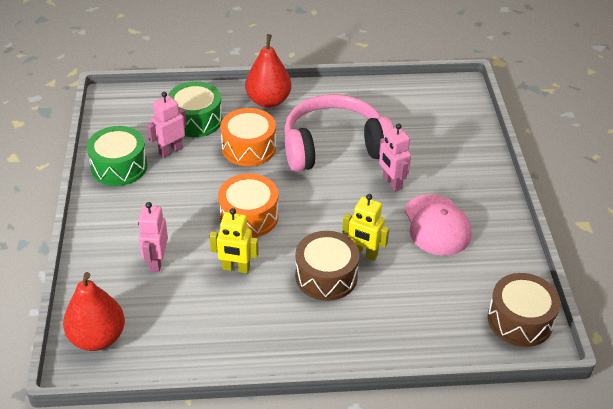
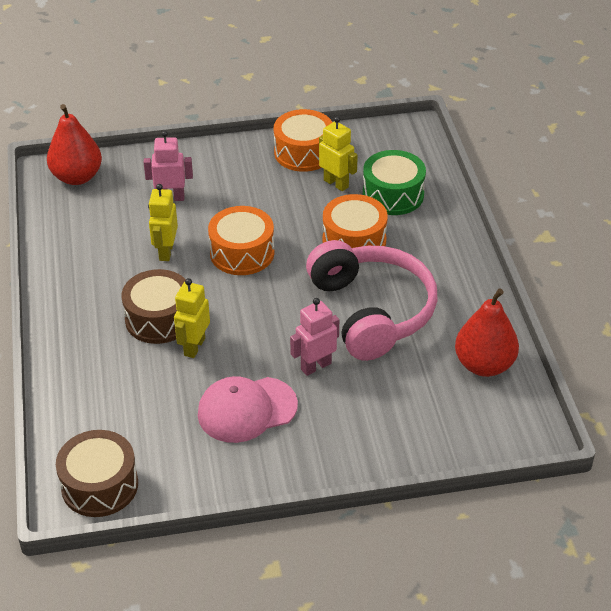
camera: 85 degrees right, 0 degrees up
(119, 166) = (303, 152): green drum -> orange drum
(170, 150) = (336, 183): pink robot -> yellow robot
(268, 101) = (444, 248): red pear -> red pear (484, 365)

